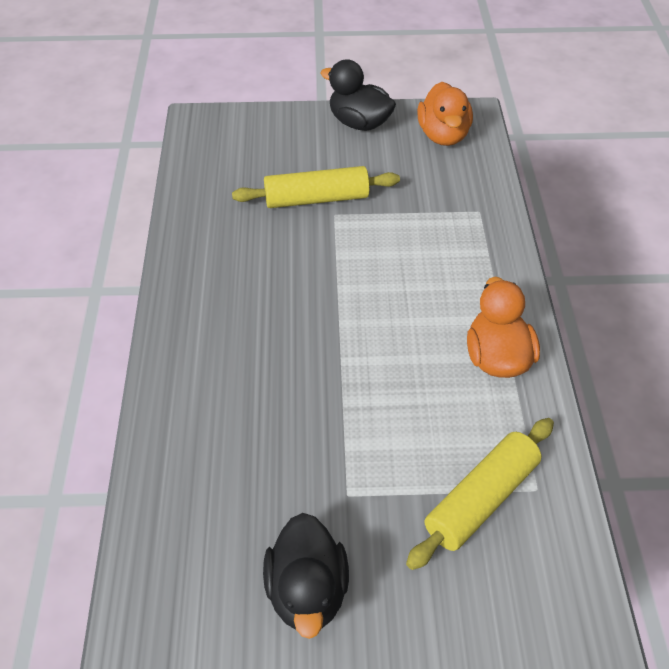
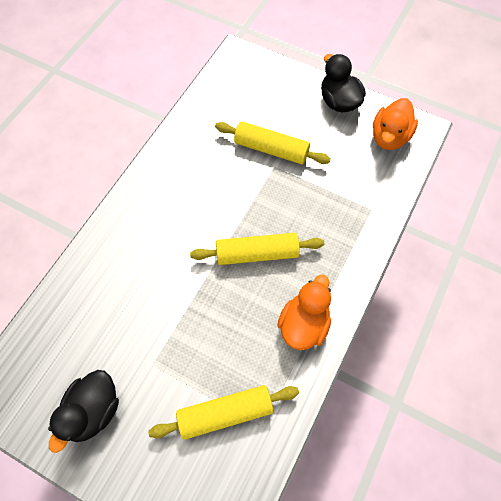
camera: 30 degrees right, 15 degrees up
(384, 311) = (257, 253): none -> yellow rolling pin

